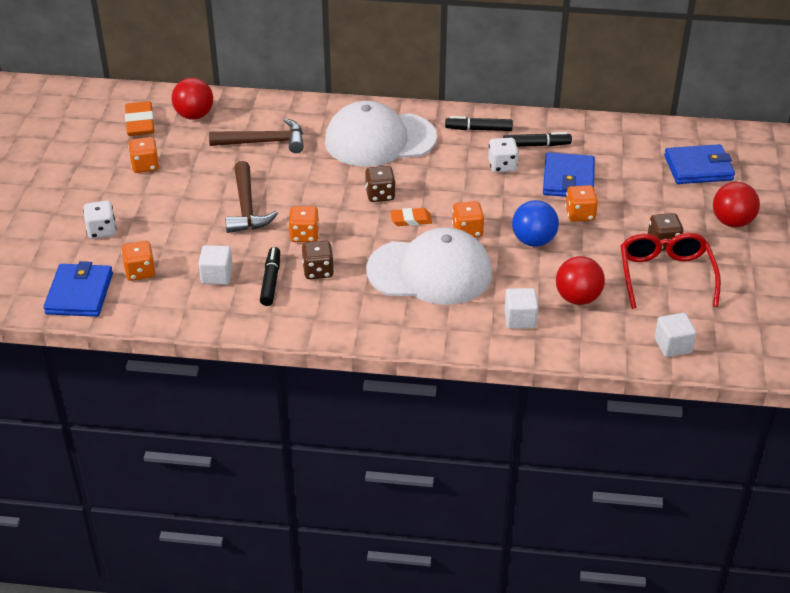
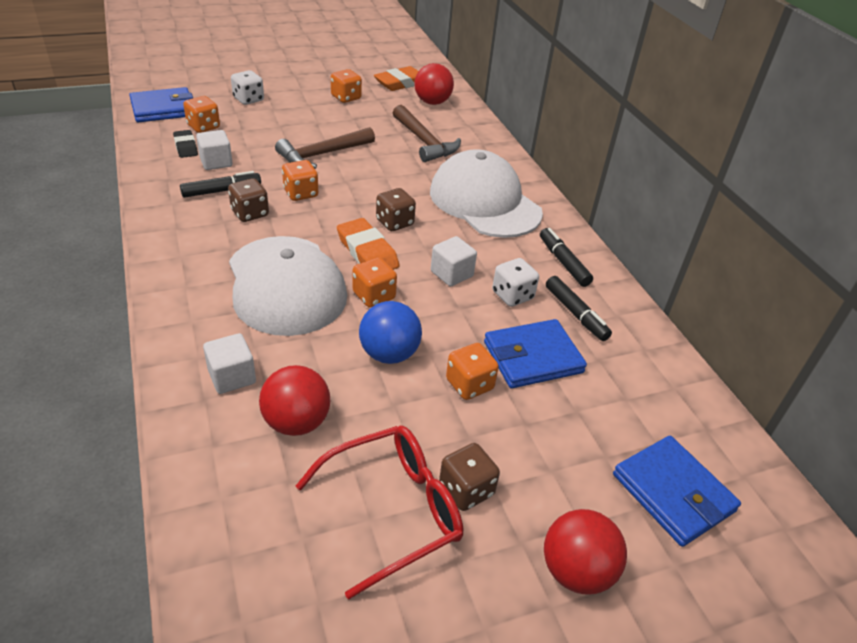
camera: 60 degrees right, 0 degrees up
(173, 290) = (186, 147): none -> black eraser
(411, 220) = (367, 251): orange eraser -> orange eraser, size x1.58
(673, 345) = (234, 558): white cube -> white cube (451, 274)

